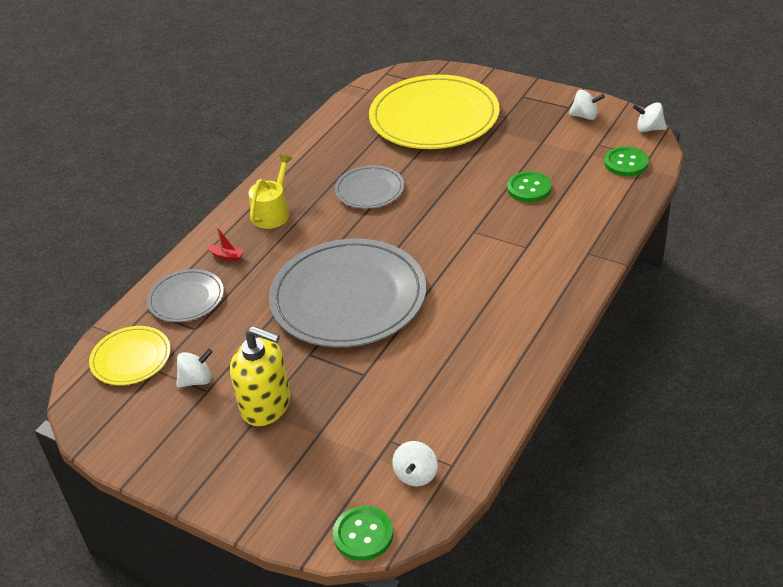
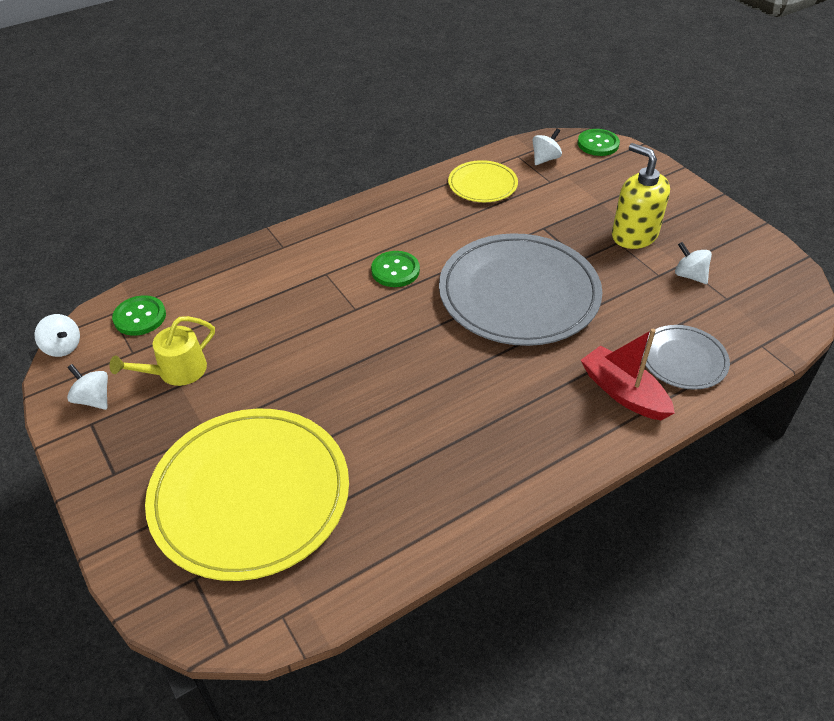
camera: 155 degrees left, 5 degrees up
(131, 358) = (751, 319): yellow plate -> yellow plate (482, 184)
(197, 380) = (689, 275): white spinning top -> white spinning top turned 45 degrees clockwise
(227, 256) = (623, 392): red boat -> red boat, size x2.20
(272, 213) = (547, 431): yellow watering can -> yellow watering can (177, 371)
(369, 190) = (417, 410): grey plate -> none
(529, 188) = (258, 332): green button -> green button (395, 270)

